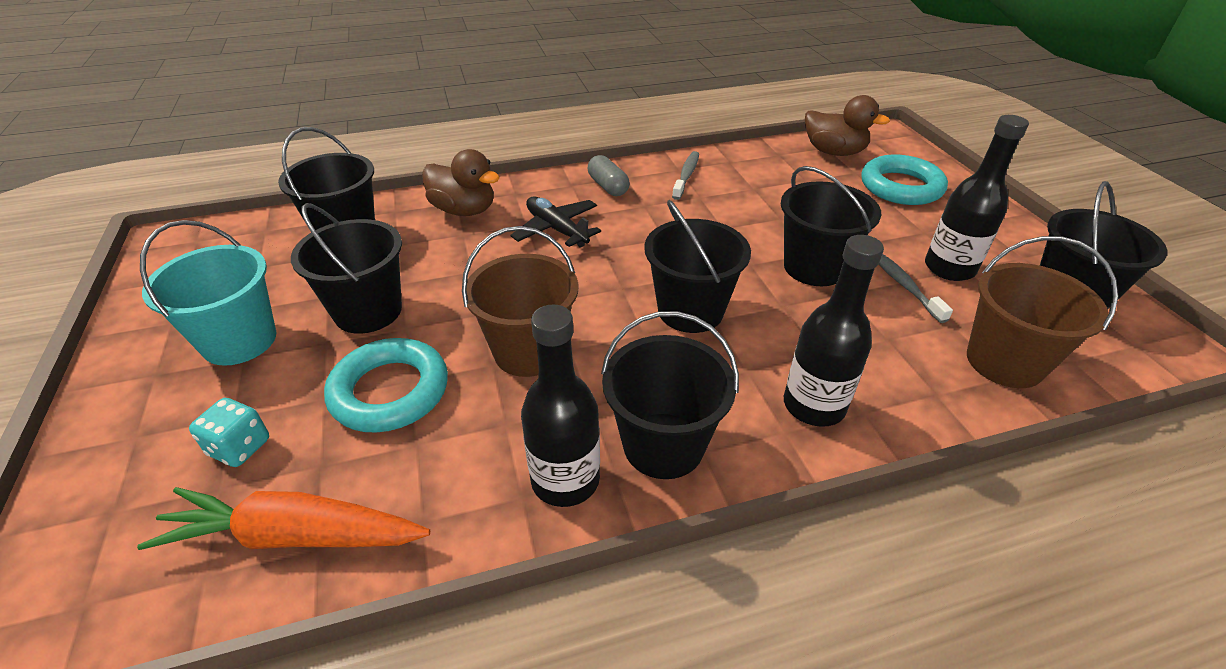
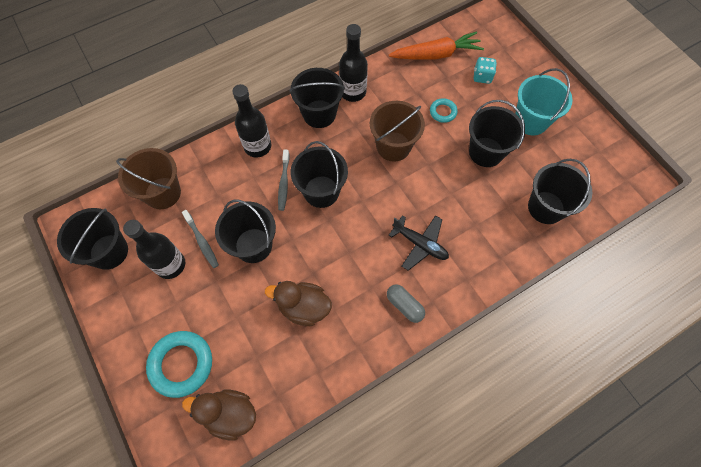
camera: 165 degrees right, 25 degrees up
(390, 391) = (443, 112): turquoise ring -> turquoise ring, size x0.53
(464, 210) = (490, 249): brown duck -> brown duck (303, 307)
(686, 175) = (350, 338): grey toothbrush -> grey toothbrush (284, 183)

